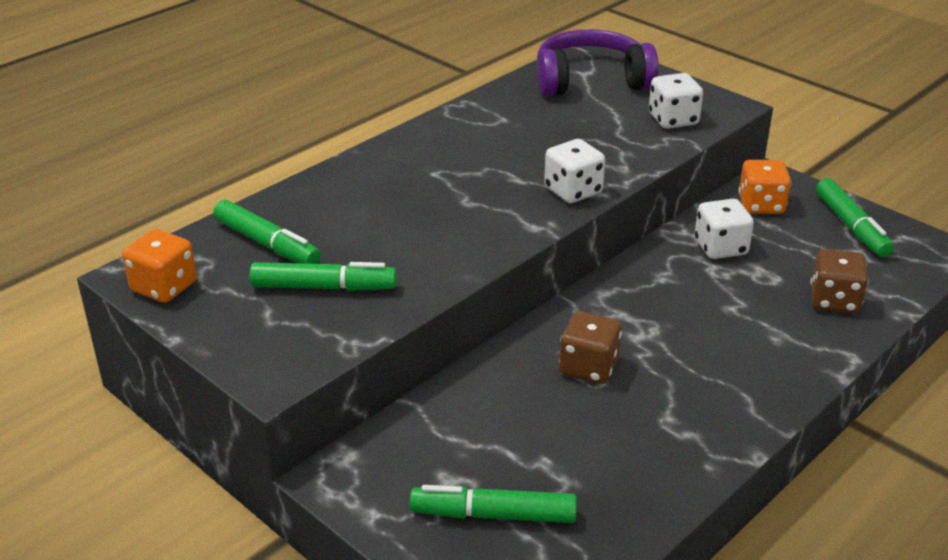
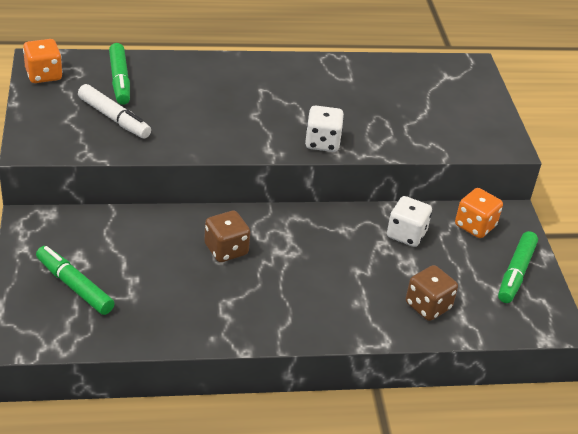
camera: 35 degrees right, 5 degrees up
(324, 287) = (114, 118): green marker -> white marker
(591, 81) = (443, 83): purple headphones -> none
(673, 120) = (455, 135): white dice -> none

